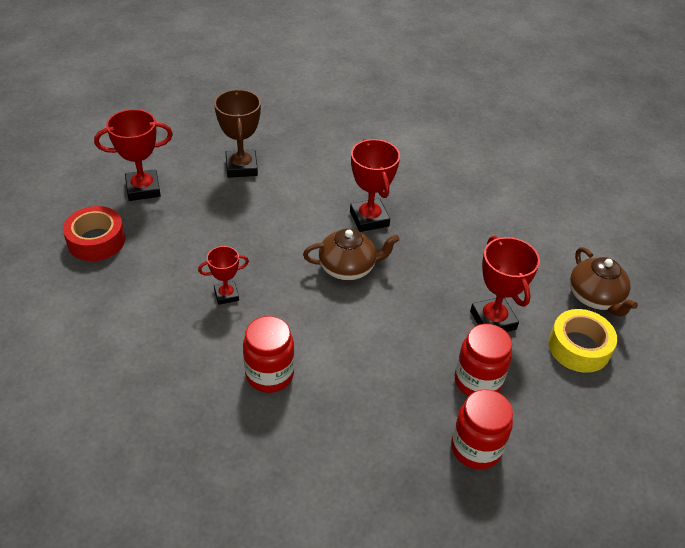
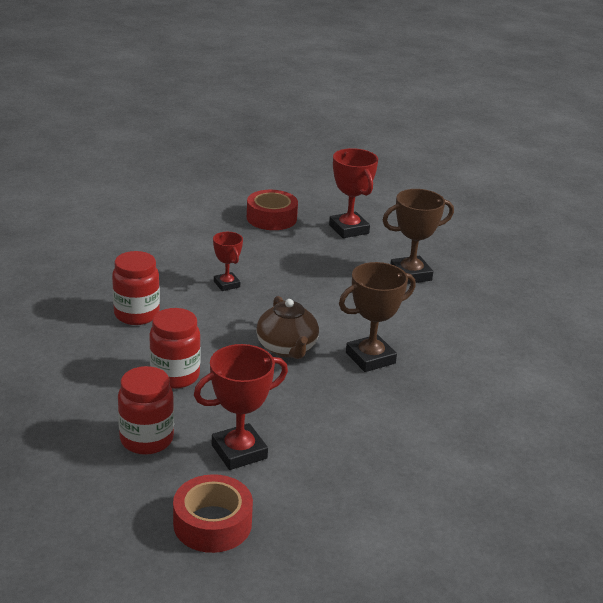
camera: 80 degrees right, 15 degrees down
(369, 219) = (370, 358): red trophy -> brown trophy
(476, 448) = (60, 438): red jar -> red jar (175, 376)
(579, 347) = (212, 523): yellow tape -> red tape
(595, 298) = (304, 544): brown teapot -> none

